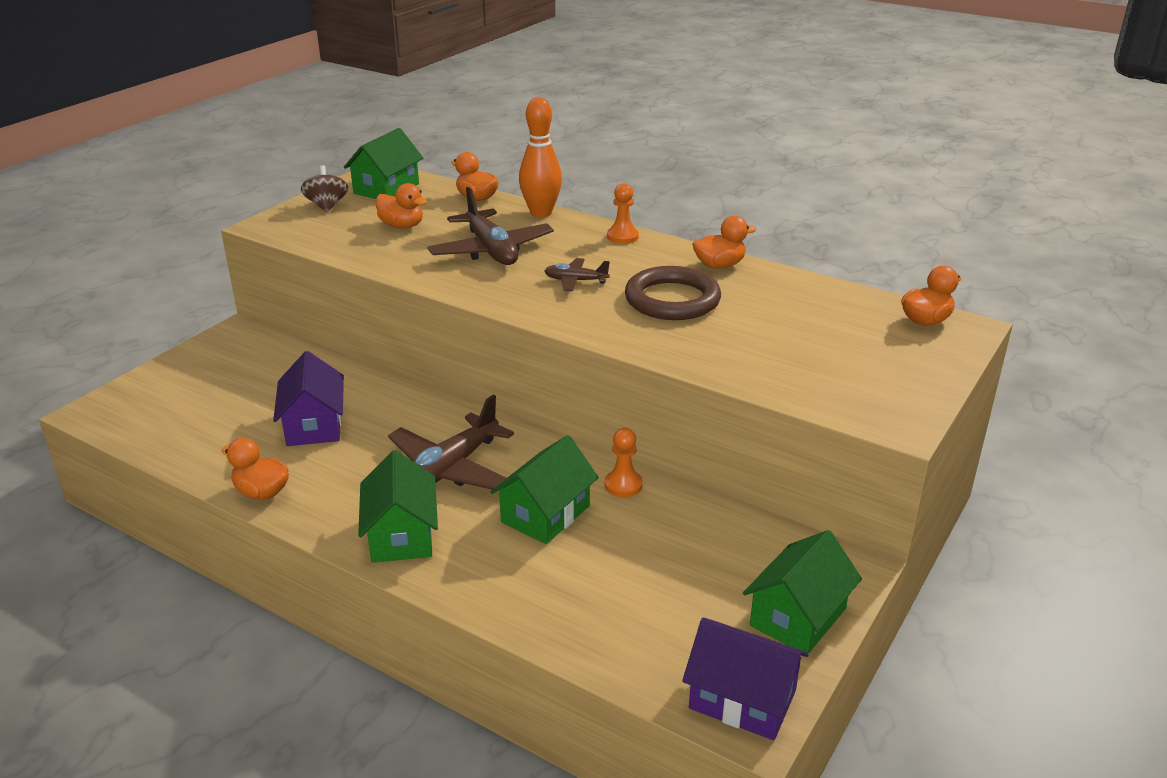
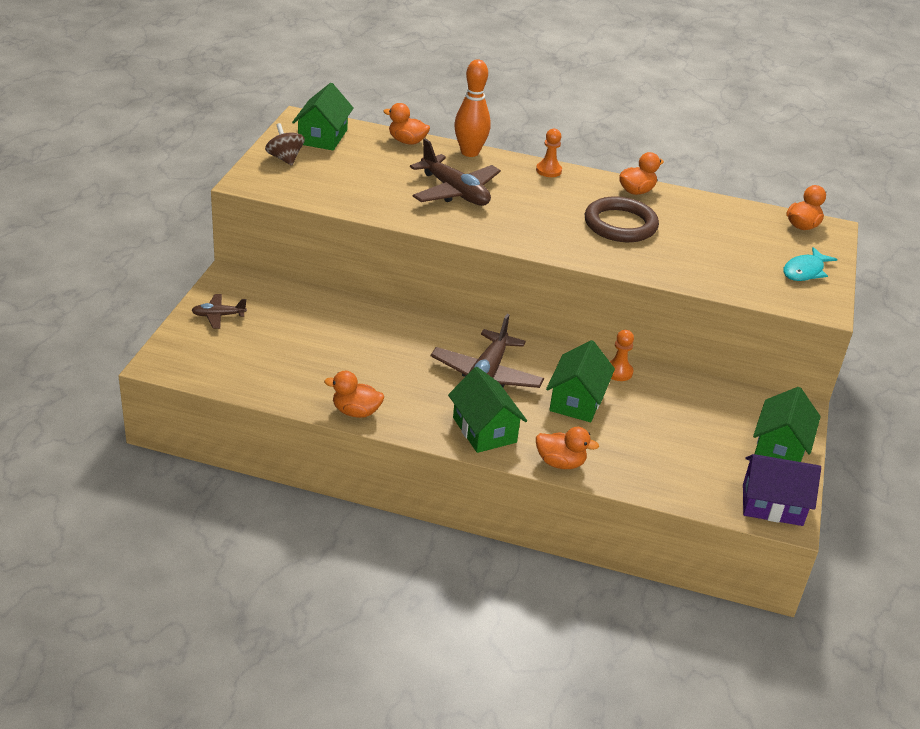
camera: 20 degrees left, 5 degrees up
(314, 425) = (357, 353): purple house -> none
(402, 226) = (365, 174): orange duck -> orange duck (560, 463)
(575, 281) = (539, 214): brown plane -> brown plane (218, 316)
(897, 375) = (805, 271): none -> turquoise fish

